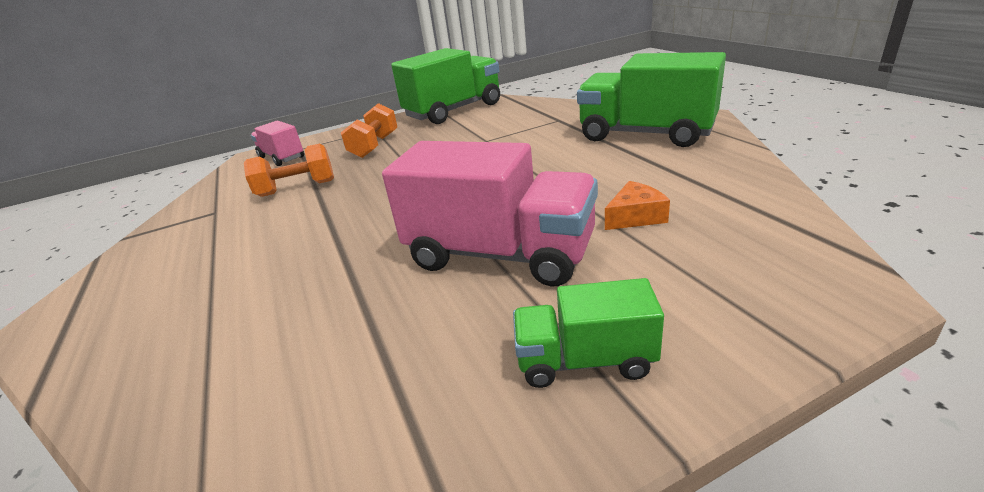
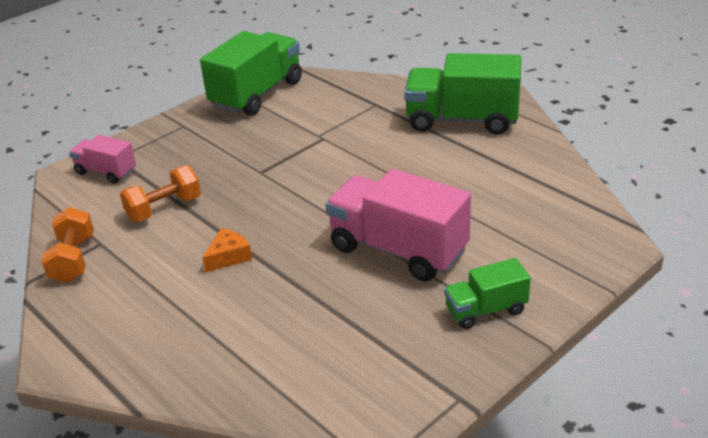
camera: 20 degrees left, 5 degrees up
(374, 146) = (203, 149): orange dumbbell -> orange dumbbell (73, 260)
(500, 254) = (398, 250): pink truck -> pink truck turned 150 degrees counterclockwise
(635, 216) = (481, 207): orange cheese -> orange cheese (228, 256)

